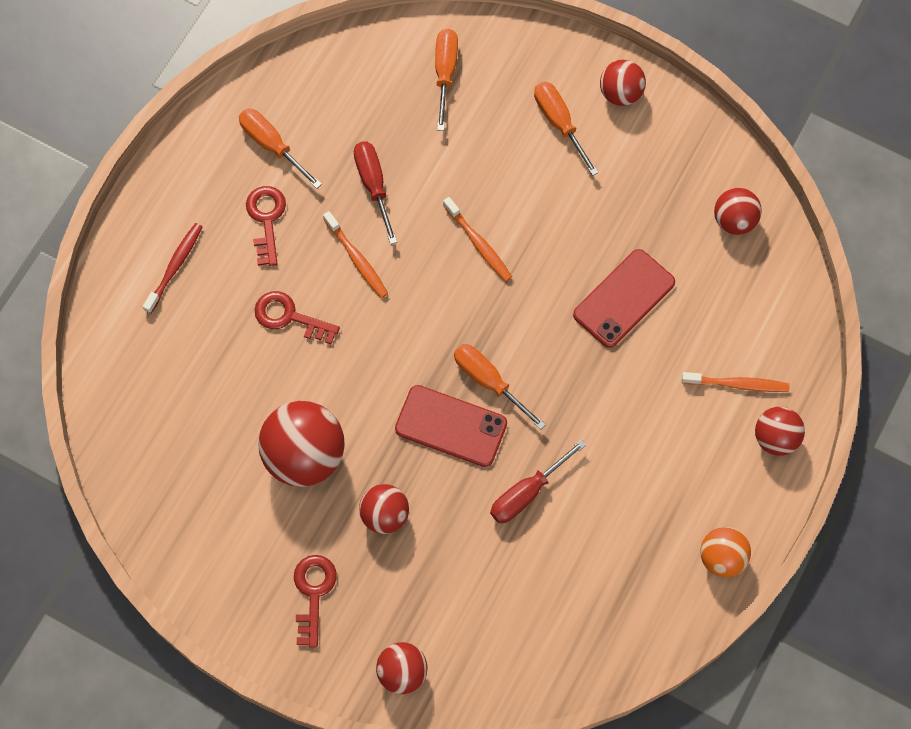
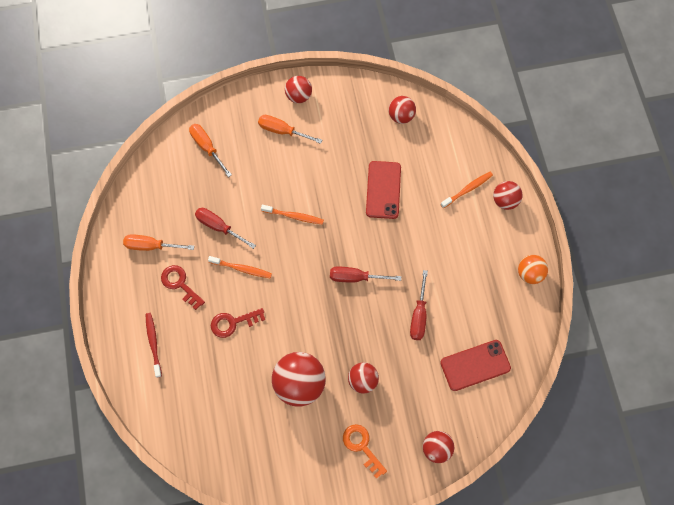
camera: 40 degrees left, 0 degrees up
(313, 593) = (362, 446): red key -> orange key
(451, 426) = (356, 313): red phone -> red phone (475, 365)
(488, 381) = (355, 277): orange screwdriver -> red screwdriver

